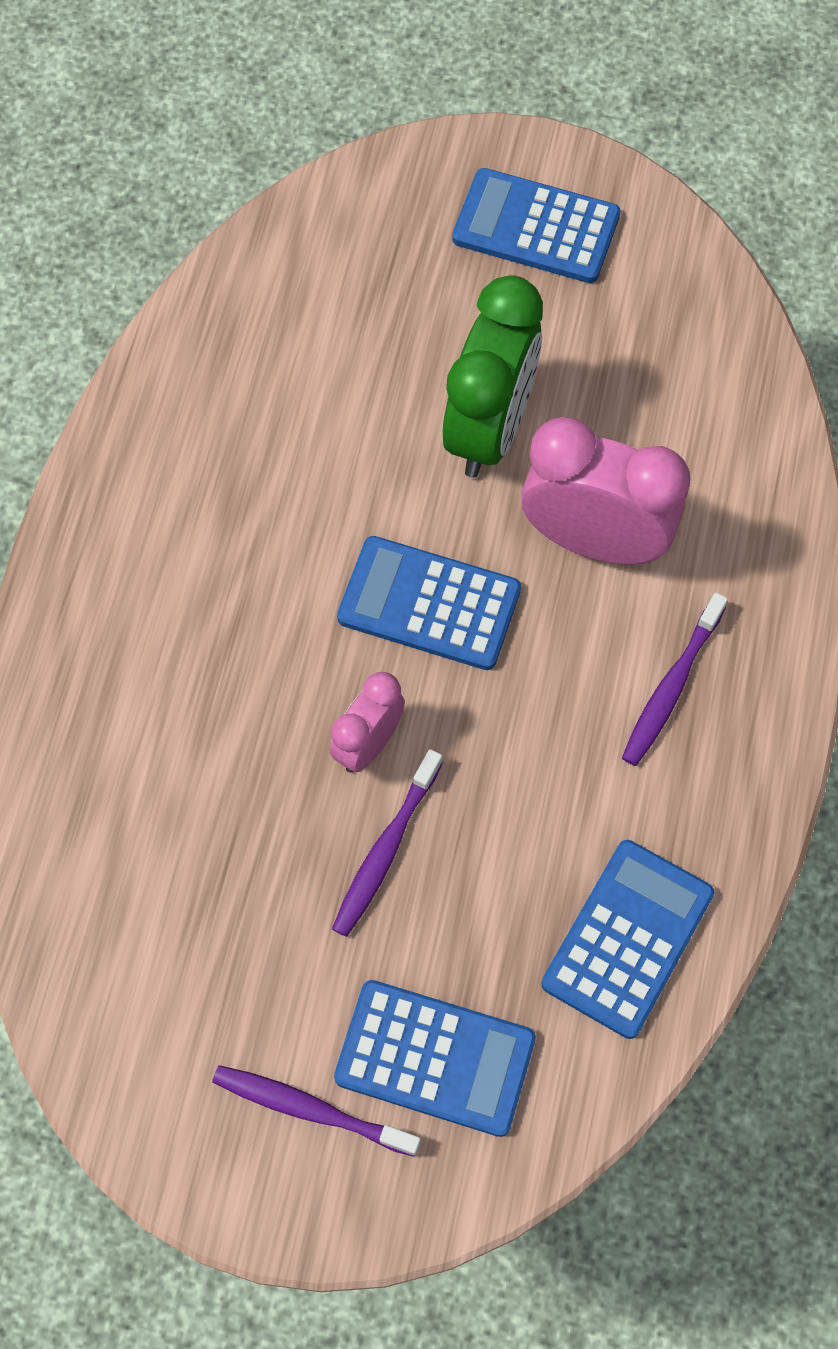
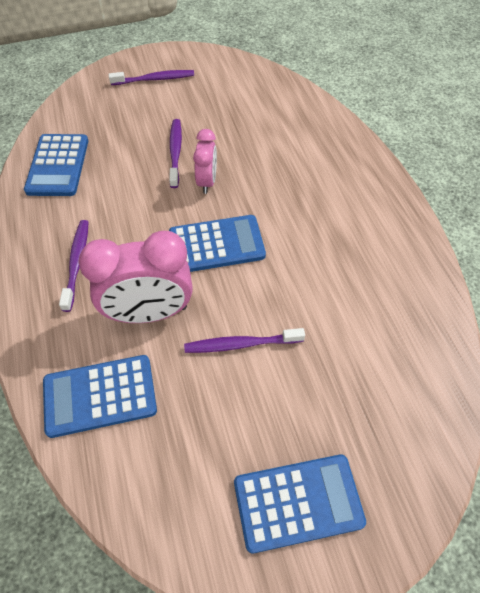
camera: 150 degrees right, 10 degrees down
(435, 1058) = (118, 106): blue calculator -> blue calculator (100, 395)
(489, 429) = (241, 344): green clock -> purple toothbrush

